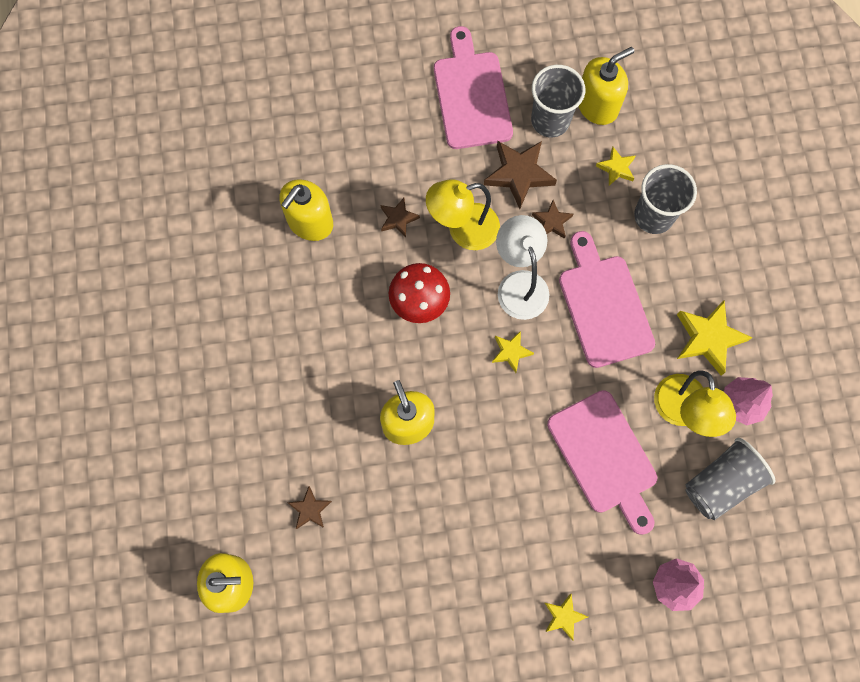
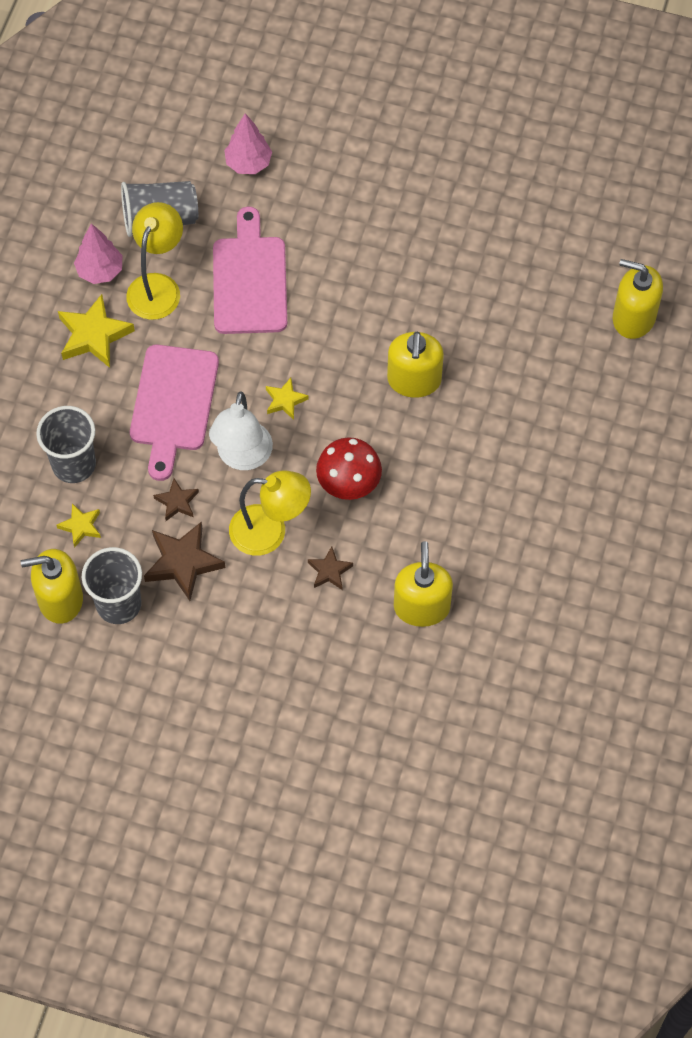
camera: 155 degrees left, 10 degrees down
(310, 222) = (421, 606): yellow soap dispenser -> yellow soap dispenser turned 60 degrees counterclockwise
(310, 509) = (538, 347): brown star -> none
(471, 95) = (185, 668): pink cutting board -> none
(563, 616) = (356, 179): yellow star -> none

